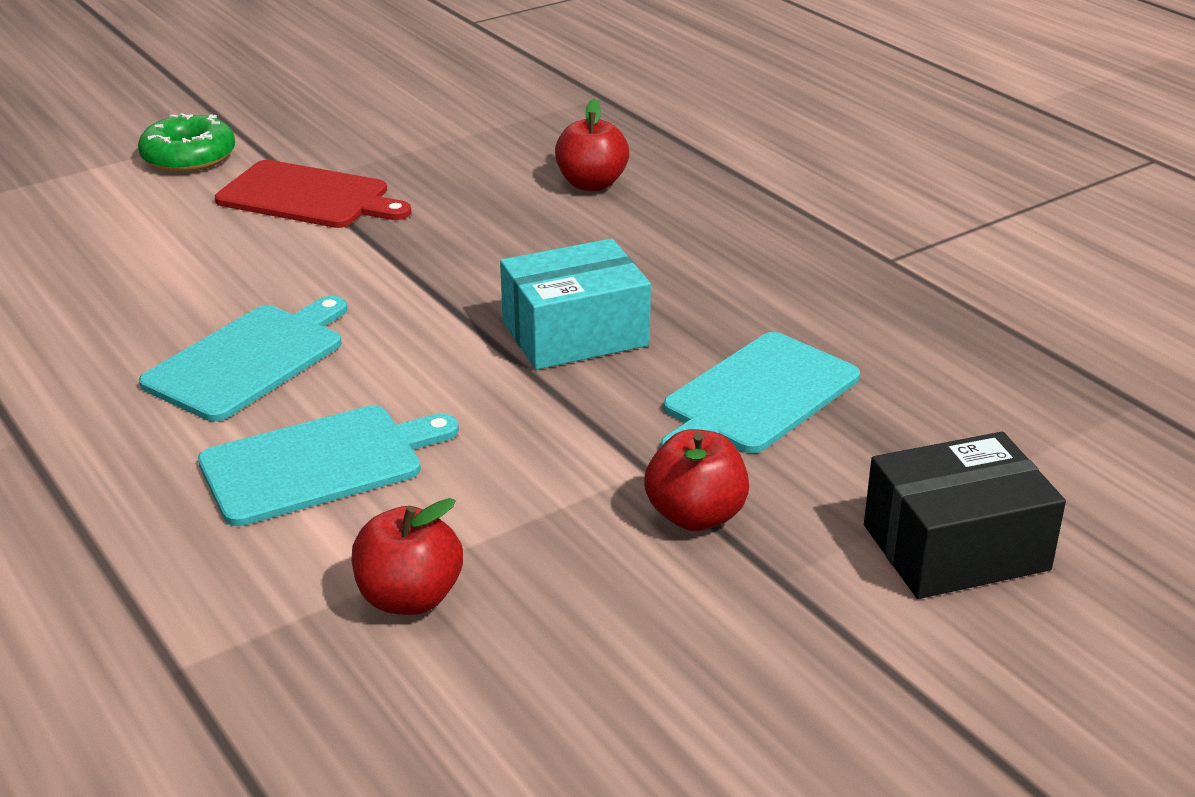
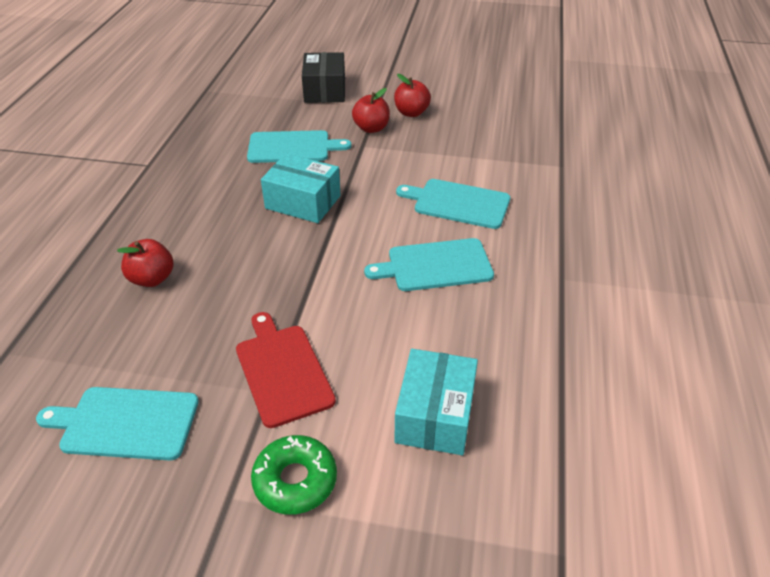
camera: 135 degrees left, 10 degrees up
(91, 240) = (435, 415): none -> turquoise box
(401, 118) = (126, 423): none -> turquoise cutting board
(409, 598) = (477, 150): red apple -> red apple (411, 113)
(955, 547) = (325, 90): black box -> black box turned 60 degrees clockwise

